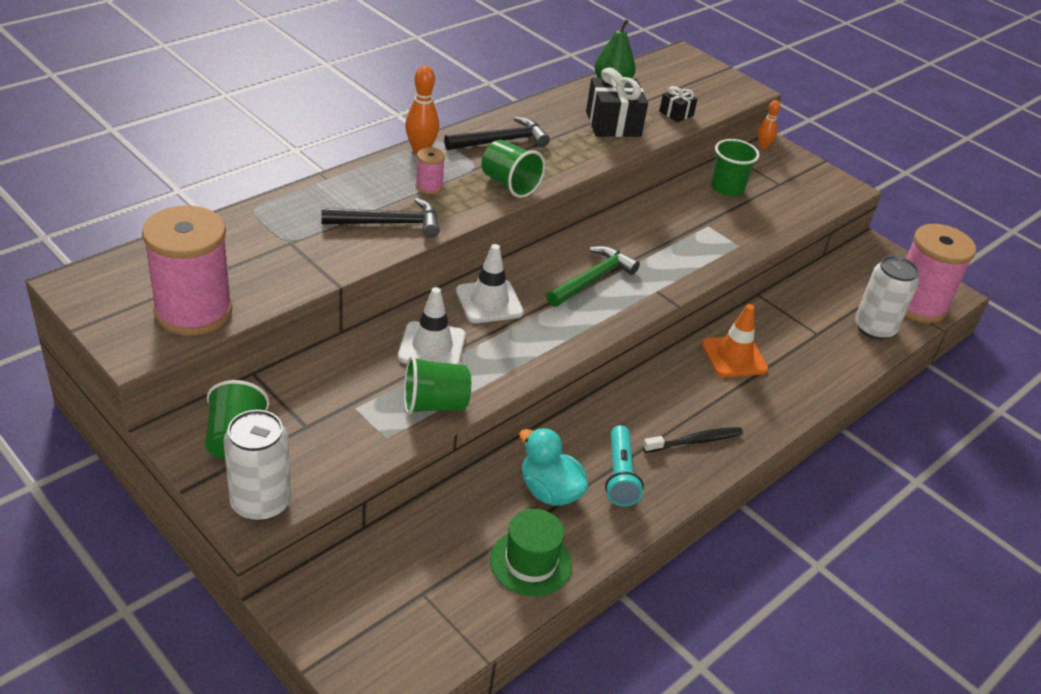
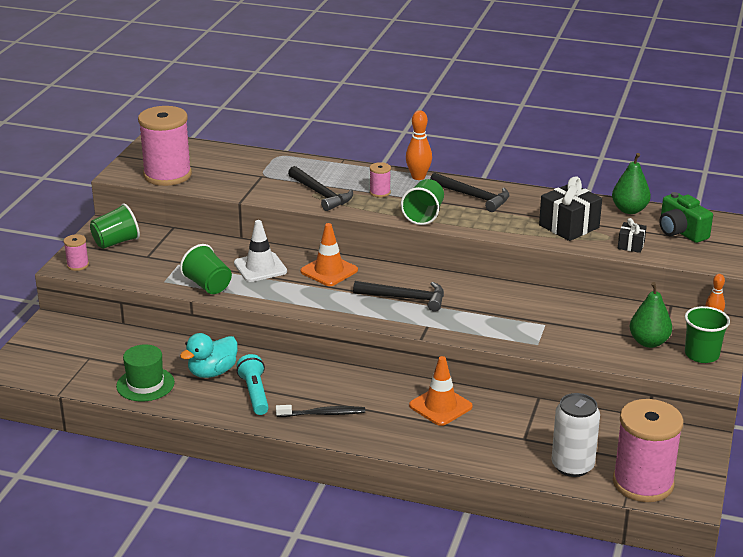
camera: 65 degrees right, 10 degrees down
(260, 502) = (78, 265): white can -> pink spool
(489, 302) = (329, 271): white traffic cone -> orange traffic cone
(549, 491) = (212, 372): turquoise duck -> turquoise duck turned 150 degrees counterclockwise
(593, 279) = (405, 298): green hammer -> black hammer
(620, 475) = (255, 393): turquoise flashlight -> turquoise flashlight turned 105 degrees clockwise
(674, 82) = (681, 232): none -> green camera
(695, 441) = (323, 414): black toothbrush -> black toothbrush turned 45 degrees counterclockwise
(727, 188) = (614, 319): green cup -> green cup (701, 355)
(777, 191) = (648, 342): none -> green pear

